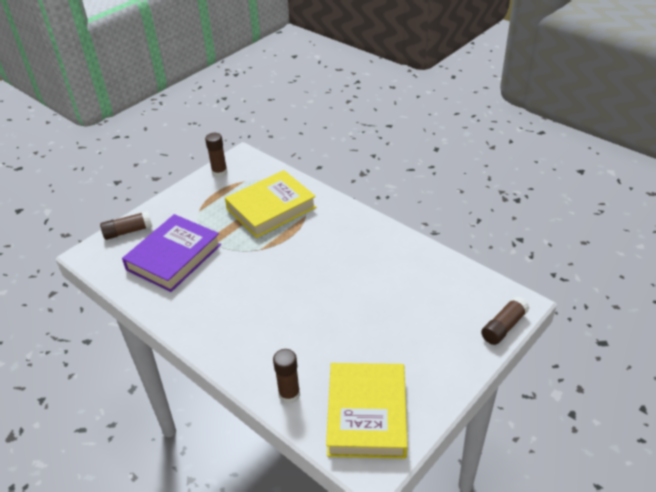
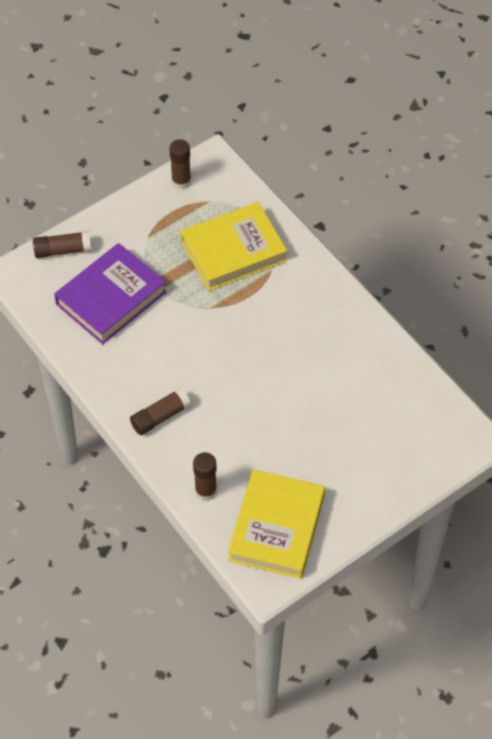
camera: 10 degrees right, 15 degrees up
(503, 327) = (446, 463): brown glue stick -> brown glue stick (160, 417)

